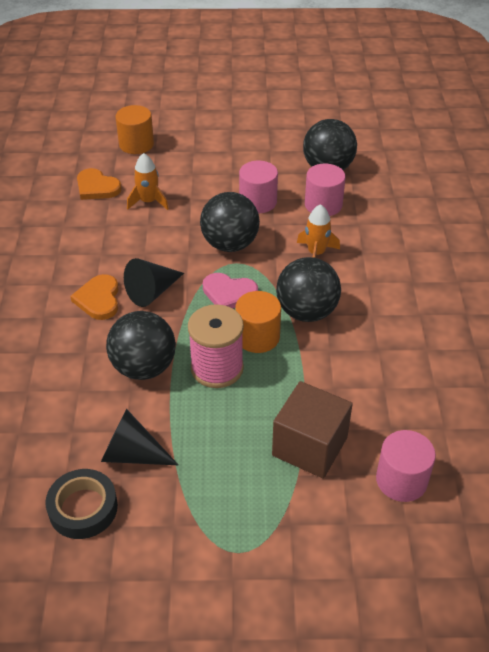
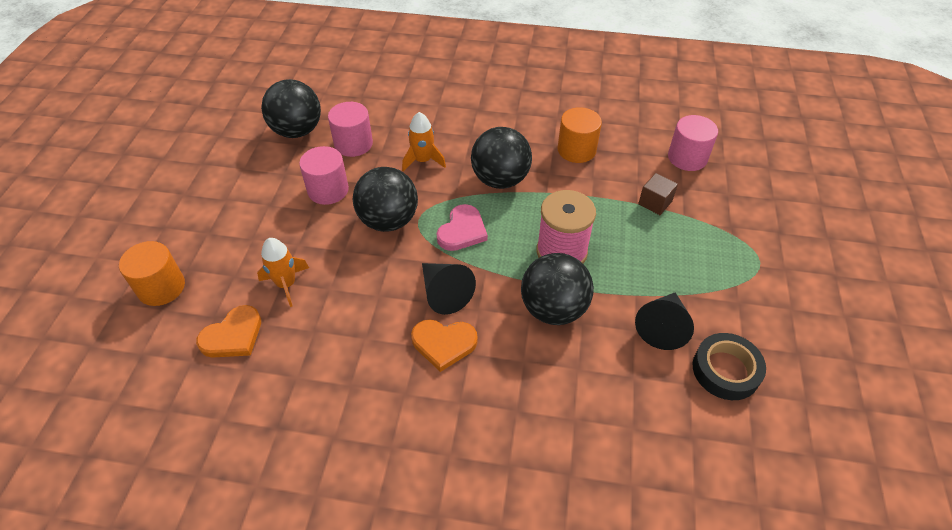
camera: 80 degrees left, 5 degrees up
(257, 337) = (526, 217): orange cylinder -> orange cylinder (576, 150)
(310, 446) = (655, 203): brown cube -> brown cube, size x0.52

